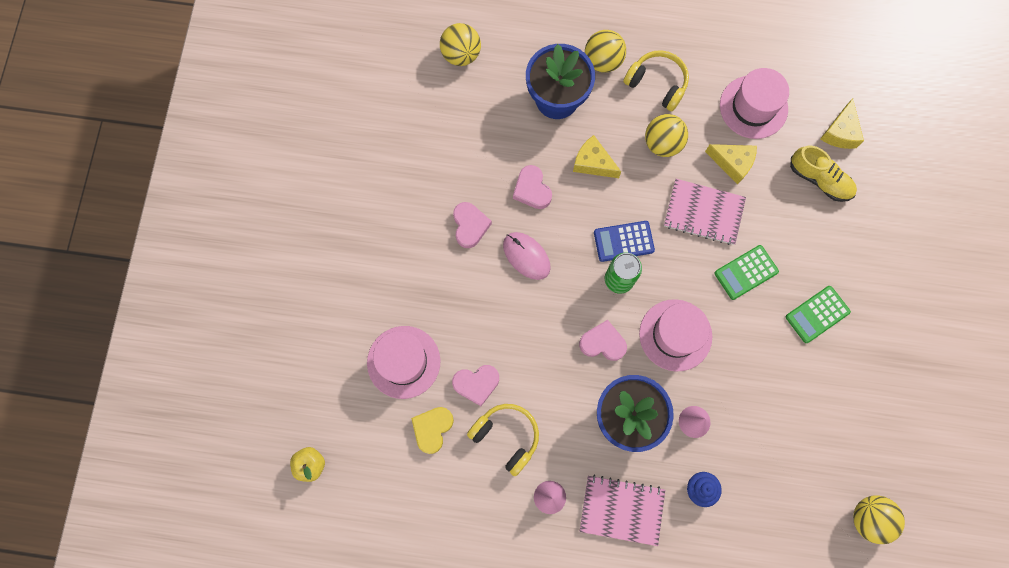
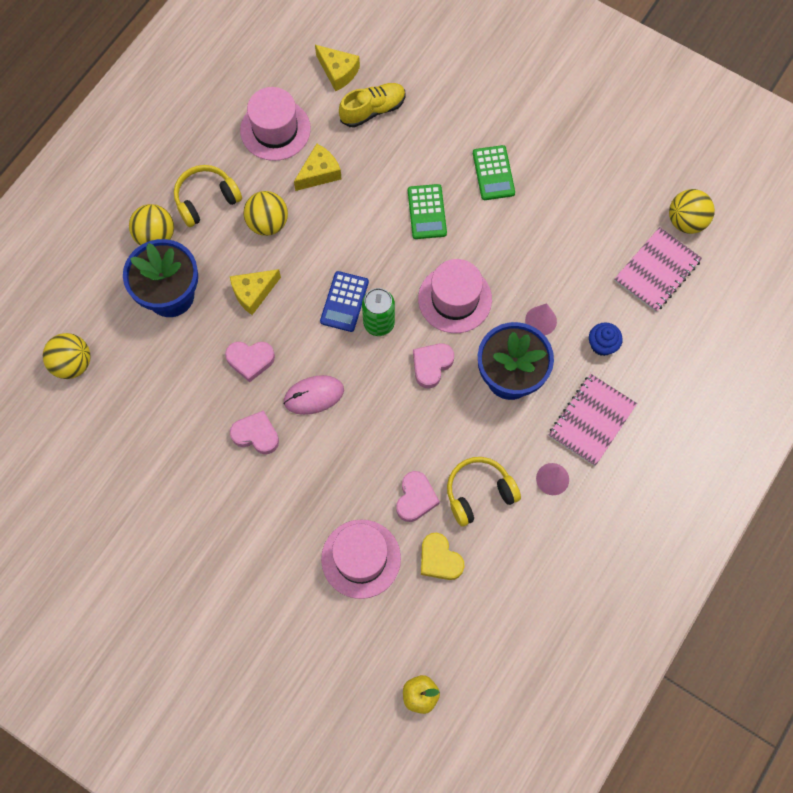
camera: 65 degrees left, 5 degrees down
(703, 213) = (353, 220): pink notebook -> pink notebook (657, 271)

